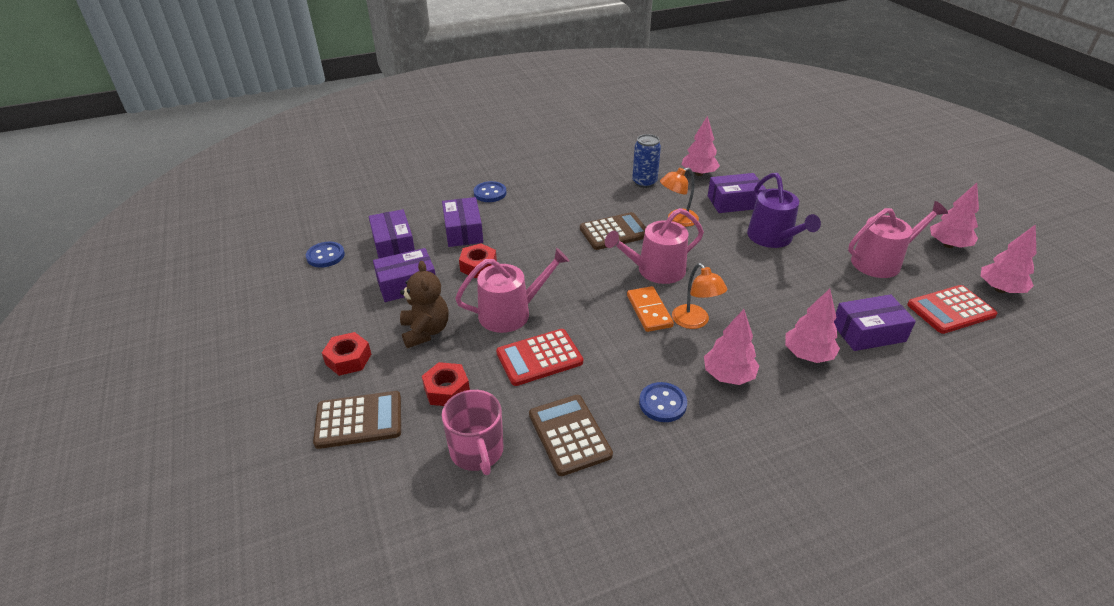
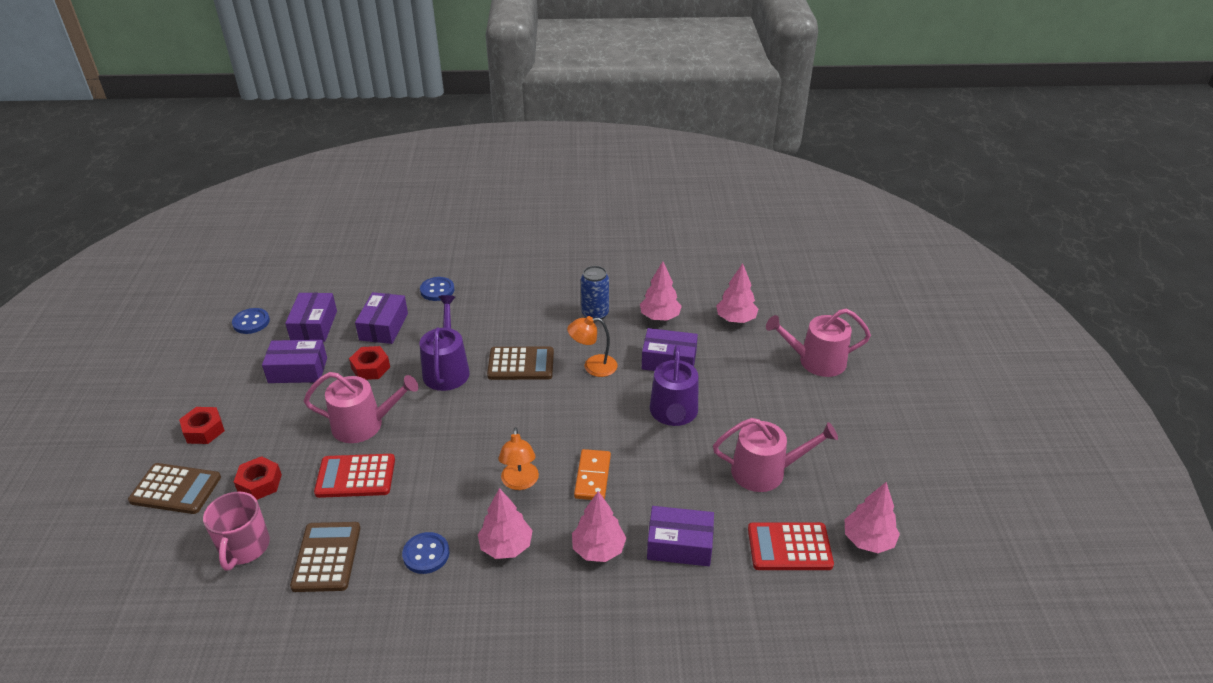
camera: 20 degrees right, 0 degrees up
(425, 331) = (281, 422): brown teddy bear -> none
(551, 251) = (446, 369): none -> purple watering can
(649, 311) = (487, 459): orange domino -> orange domino (593, 477)
(655, 270) = (527, 417): pink watering can -> pink watering can (816, 361)
(948, 245) = (859, 473): pink tree -> pink tree (736, 319)

